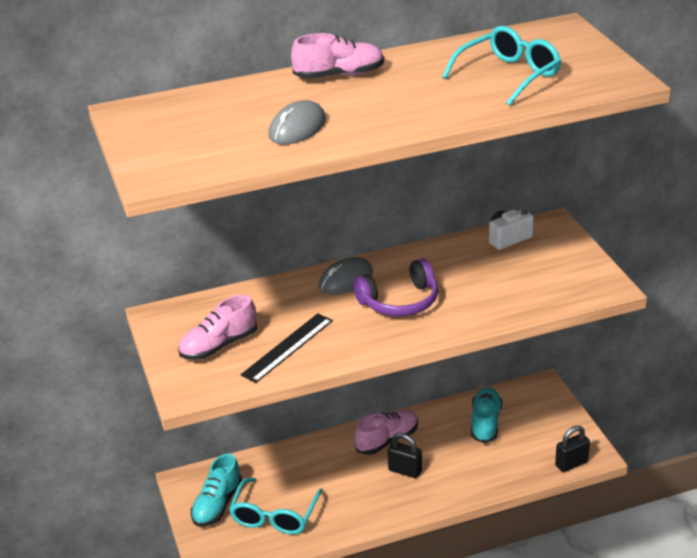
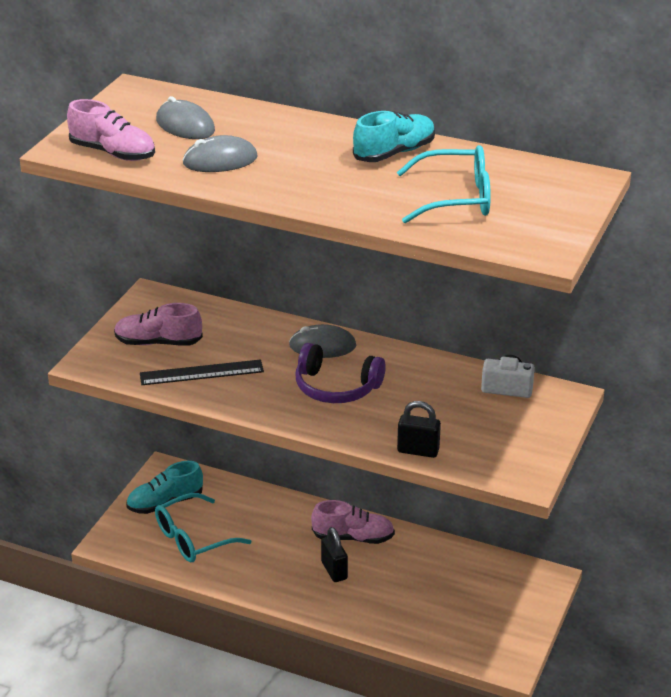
camera: 40 degrees right, 0 degrees up
(220, 117) = (185, 125): none -> grey mouse
(339, 75) = (327, 133): pink shoe -> pink shoe (113, 153)
(485, 423) = (453, 576): turquoise shoe -> turquoise shoe (394, 153)
(571, 464) = (479, 658): black padlock -> black padlock (418, 450)

